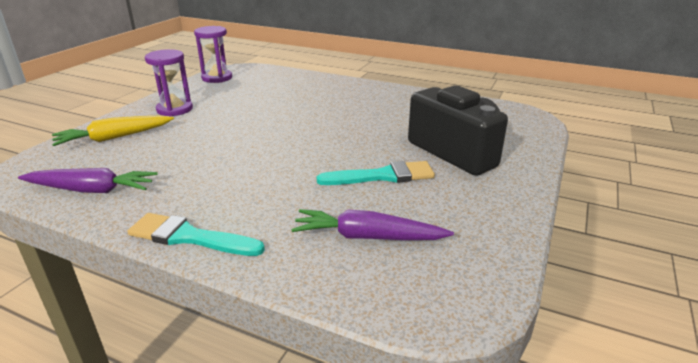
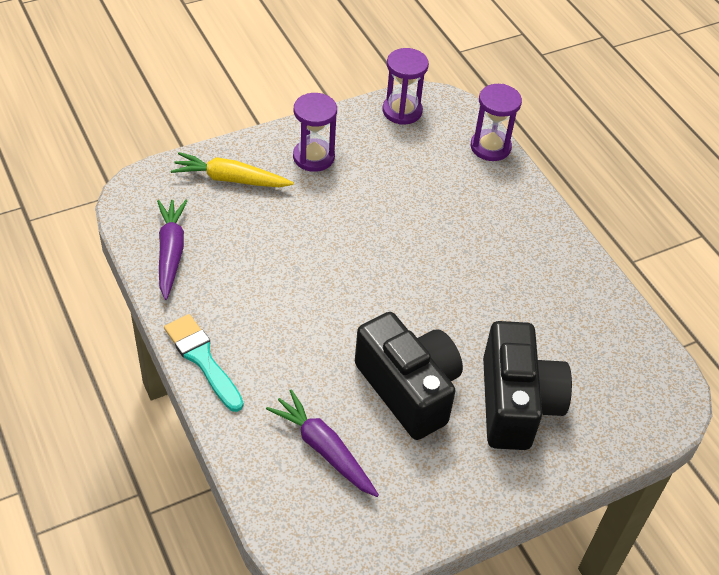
camera: 35 degrees right, 20 degrees up
(92, 190) = (171, 252): purple carrot -> purple carrot turned 135 degrees counterclockwise
(289, 73) = (490, 147): none -> purple hourglass
(382, 176) = (409, 389): turquoise brush -> black camera

